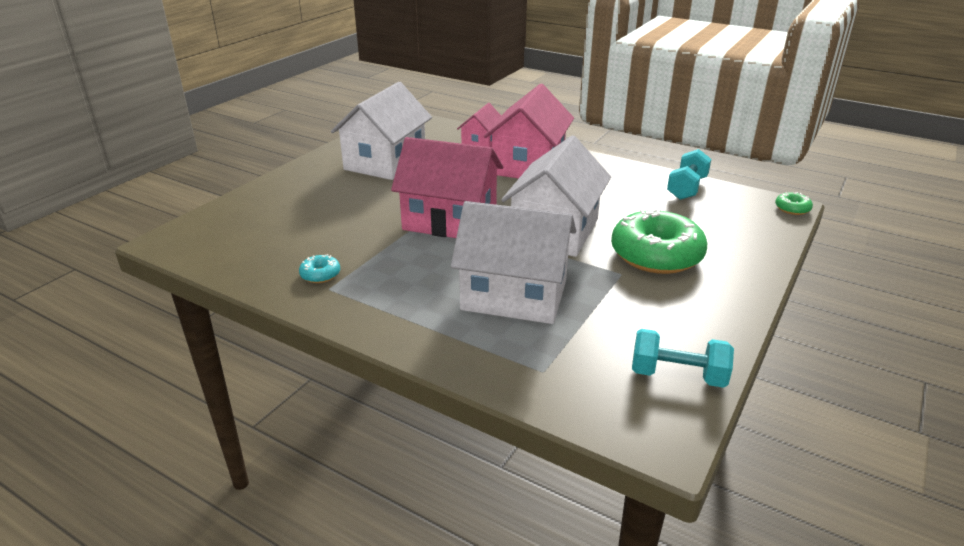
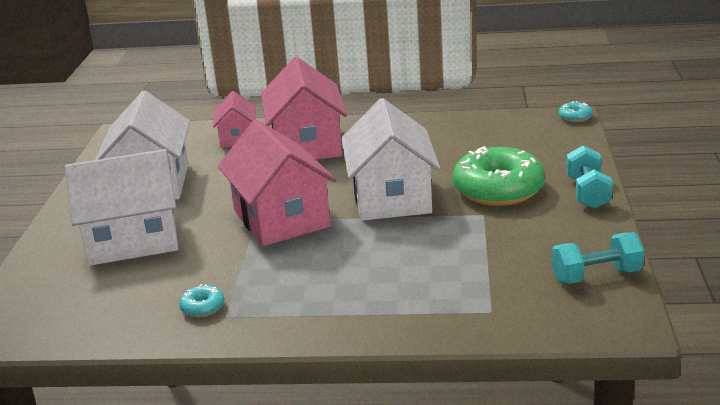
camera: 25 degrees left, 5 degrees down
(450, 220) = (281, 218): pink house -> pink house turned 75 degrees clockwise
(514, 295) = (408, 262): white house -> white house (133, 240)
(687, 188) = (474, 125): turquoise dumbbell -> turquoise dumbbell (588, 193)
(792, 209) = (575, 117): green donut -> turquoise donut

